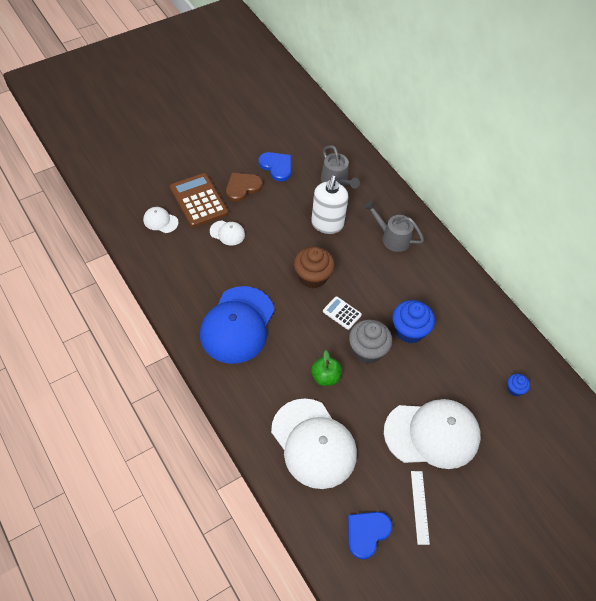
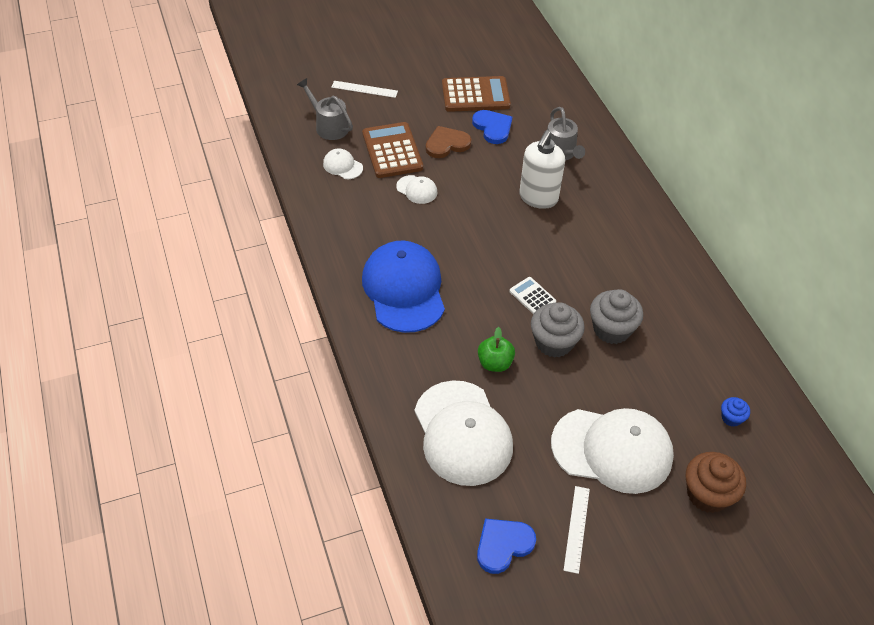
camera: 15 degrees right, 5 degrees down
(162, 147) = (364, 89): none -> white ruler
(237, 325) = (404, 289): blue cap -> blue cap turned 135 degrees clockwise
(256, 139) = (475, 95): none -> brown calculator
(312, 276) = (506, 251): brown cupcake -> brown cupcake (707, 494)
(392, 238) = (615, 224): grey watering can -> grey watering can (329, 126)
(409, 330) = (611, 329): blue cupcake -> grey cupcake

